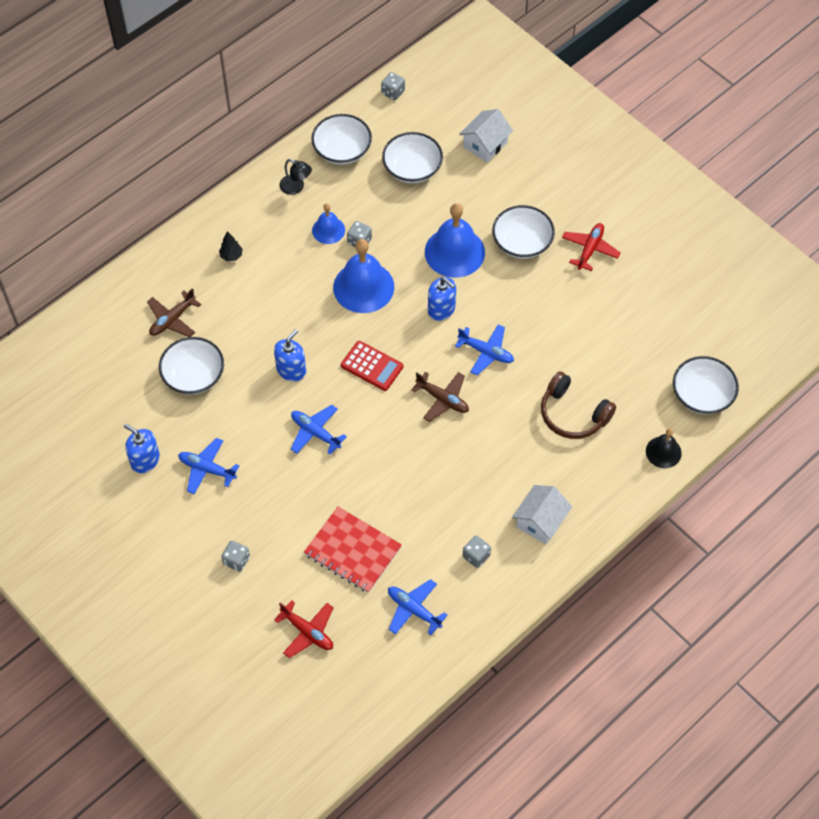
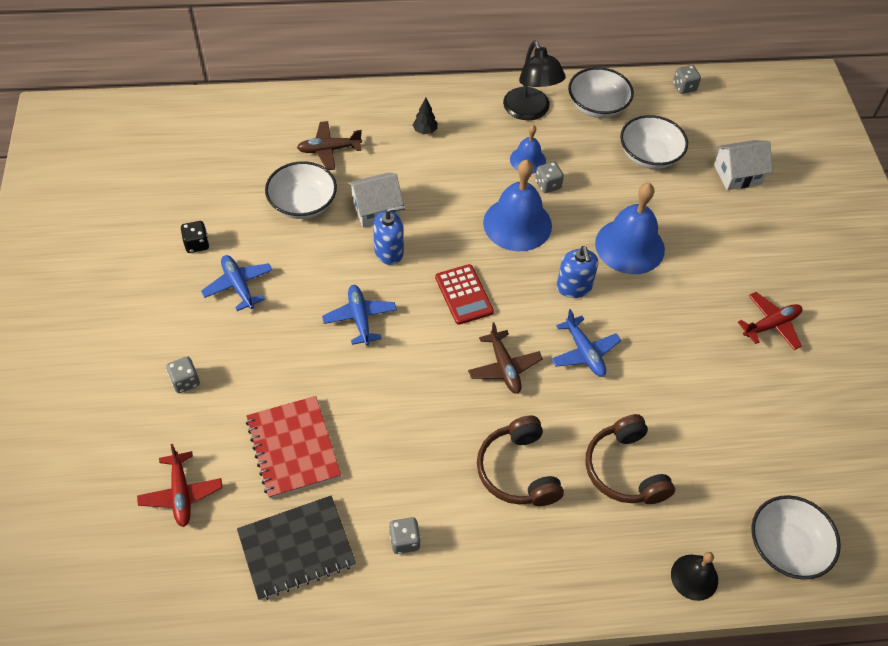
camera: 35 degrees right, 5 degrees down
(145, 460) = (197, 244): blue soap dispenser -> black dice
(296, 187) = (530, 111): black lamp -> black lamp, size x1.79
(414, 610) = (296, 549): blue plane -> black notebook
(508, 462) = (518, 471): none -> brown headphones
(522, 242) = (704, 277): white bowl -> none
(540, 521) = (500, 554): white house -> white house (376, 209)

